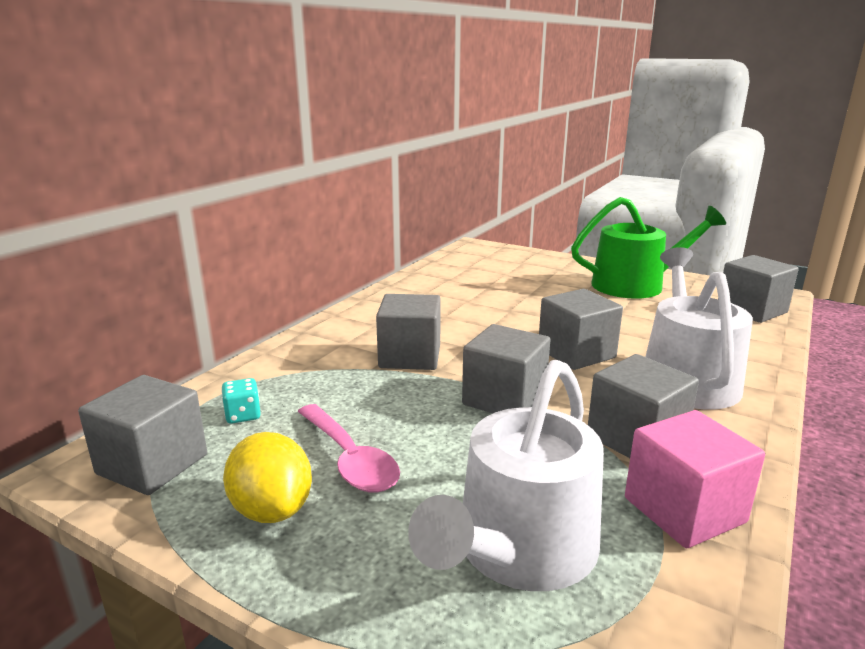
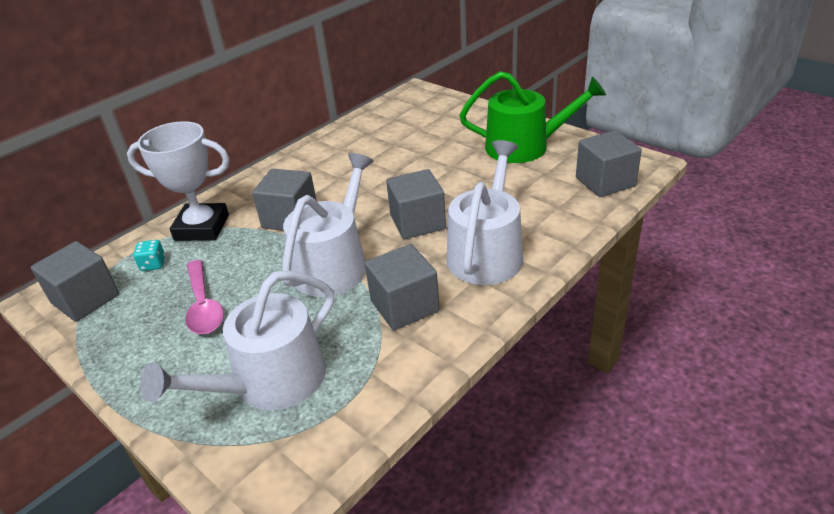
camera: 15 degrees right, 15 degrees up
(272, 509) = (141, 339): yellow lemon -> none
(293, 371) = (202, 227): none -> white trophy
(504, 399) = (334, 263): grey cube -> white watering can
(684, 510) = (393, 366): pink cube -> none

